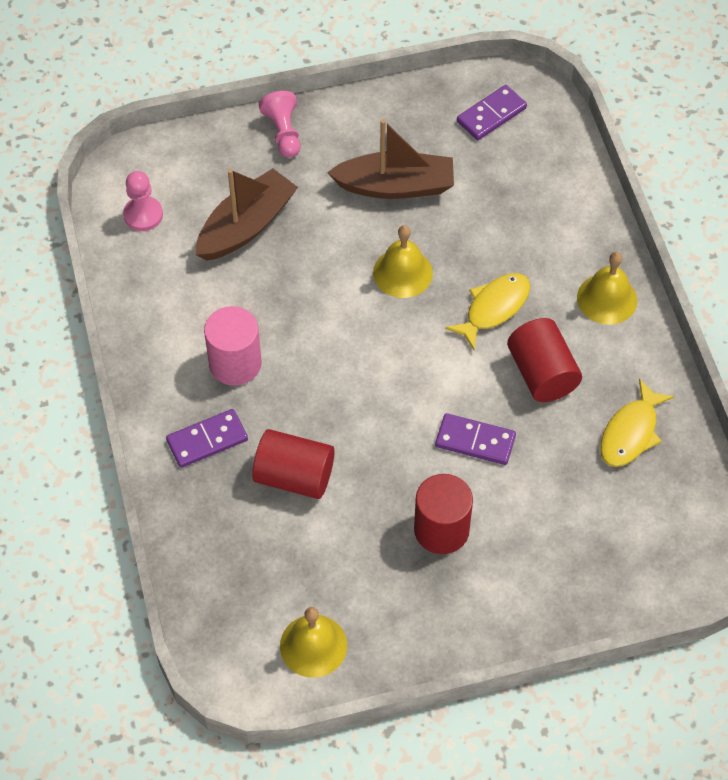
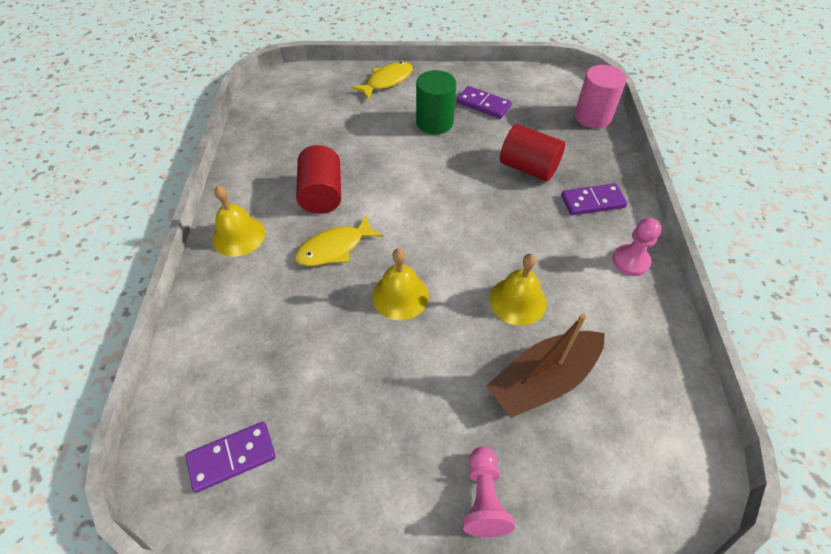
camera: 165 degrees left, 5 degrees down
(143, 215) = (657, 421): pink pawn -> pink pawn (630, 261)
(235, 363) = (566, 251): pink cylinder -> pink cylinder (592, 117)
(313, 645) = (530, 87): yellow bell -> yellow bell (517, 301)
(395, 186) = (375, 389): brown boat -> none
(441, 529) = (434, 122): red cylinder -> green cylinder
(475, 441) = (391, 163): purple domino -> purple domino (483, 104)
(630, 432) = (281, 148): yellow fish -> yellow fish (387, 81)

